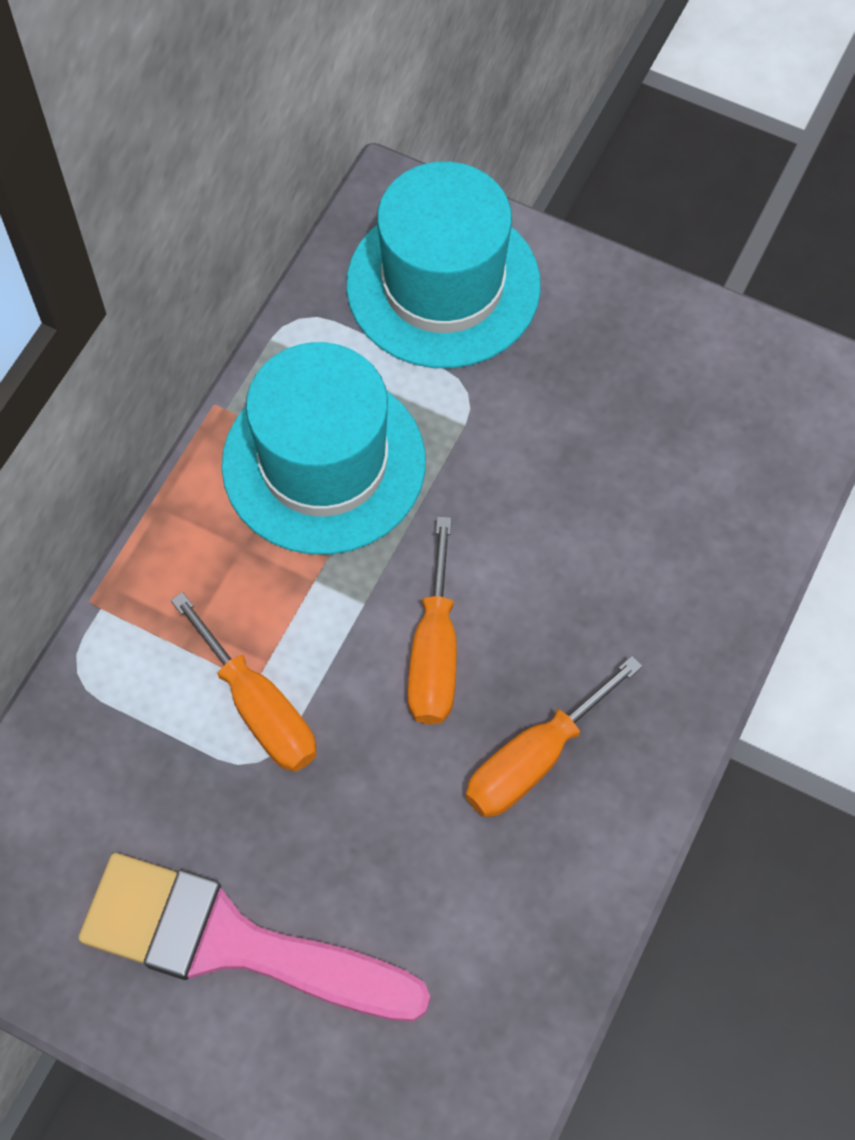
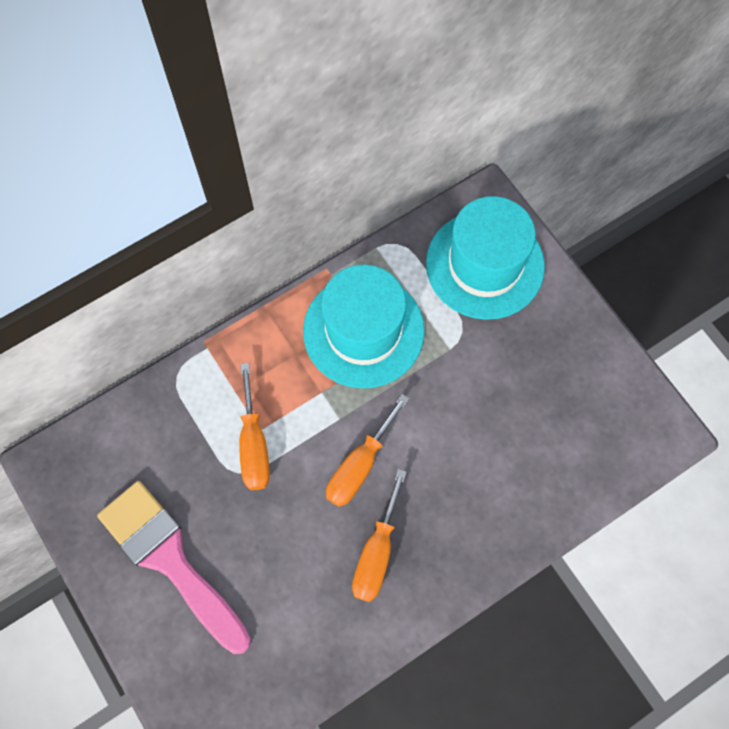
camera: 30 degrees right, 5 degrees up
(534, 759) = (377, 552): orange screwdriver -> orange screwdriver turned 60 degrees counterclockwise

